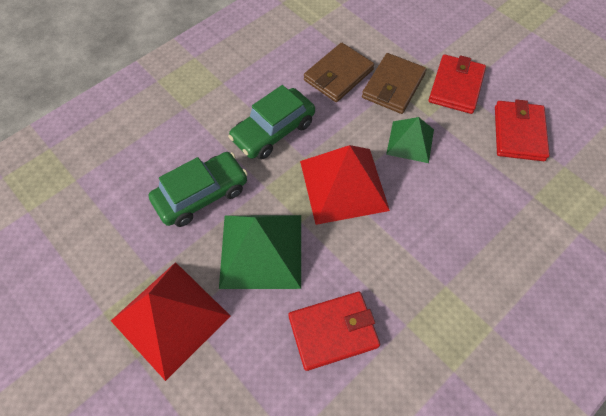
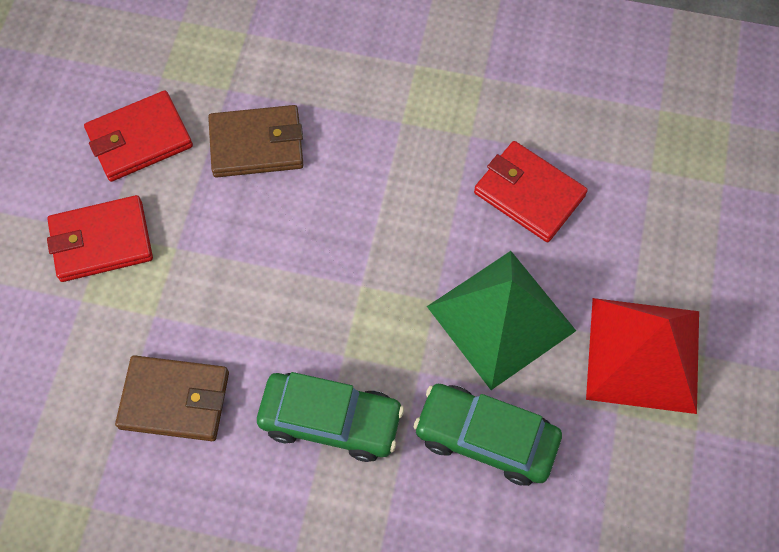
camera: 125 degrees left, 5 degrees up
(343, 185) = (352, 285): red pyramid -> none
(393, 86) = (150, 317): brown wallet -> brown wallet (256, 144)
(410, 141) = (234, 248): green pyramid -> none

